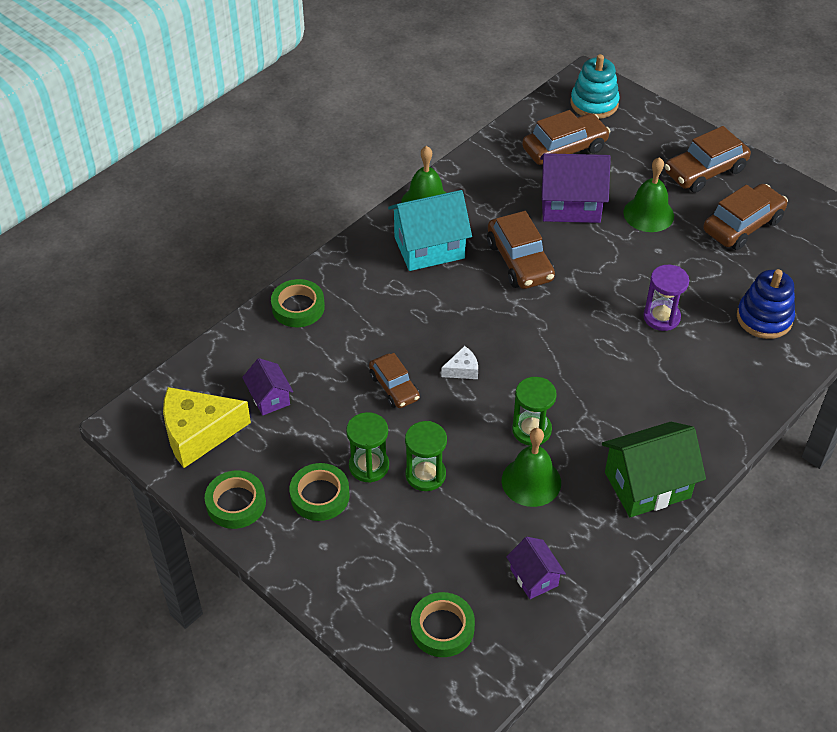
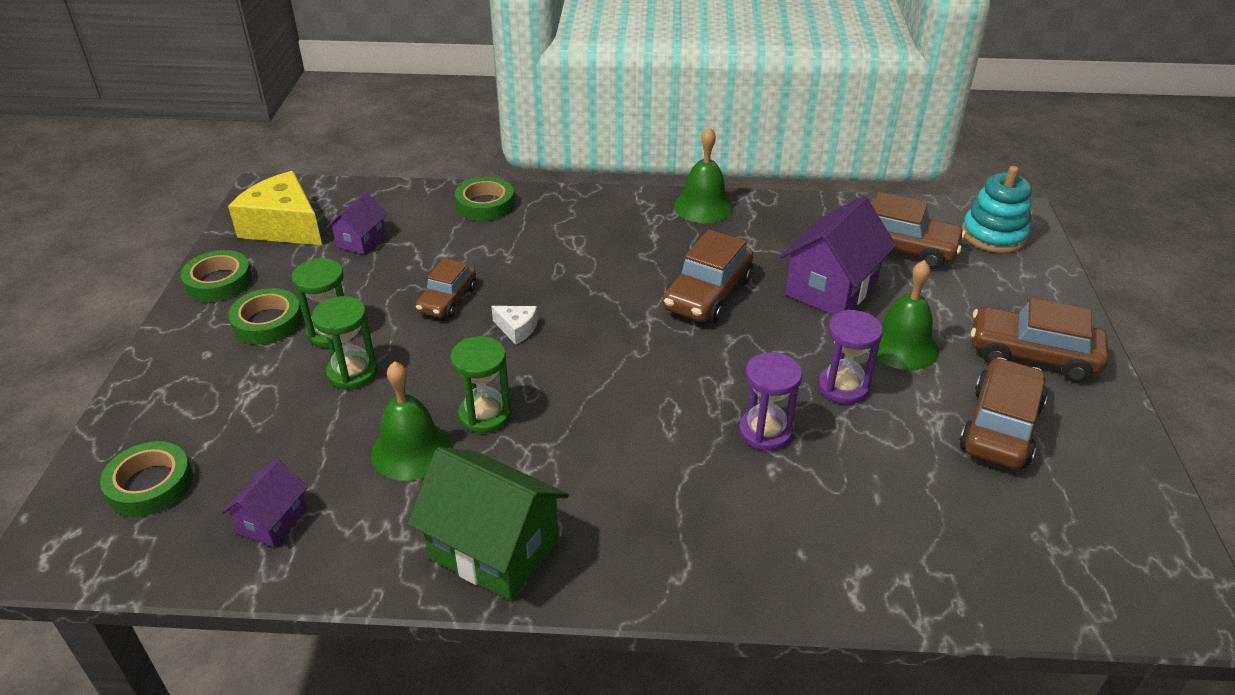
camera: 50 degrees right, 10 degrees down
(429, 248) = (649, 235): turquoise house -> none
(570, 205) = (831, 288): purple house -> purple house turned 75 degrees clockwise
(657, 261) = (843, 387): none -> purple hourglass
(742, 225) = (1000, 427): brown car -> brown car turned 75 degrees counterclockwise
(764, 318) = (881, 522): blue stacking toy -> none

